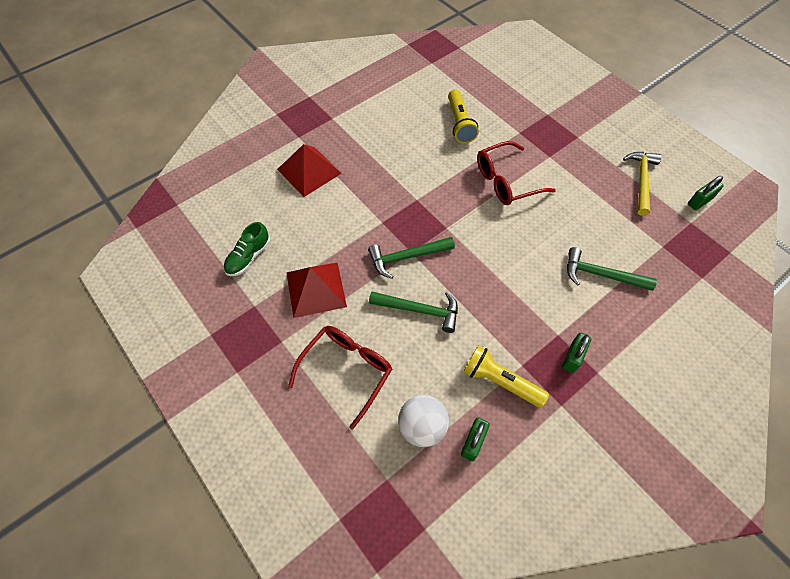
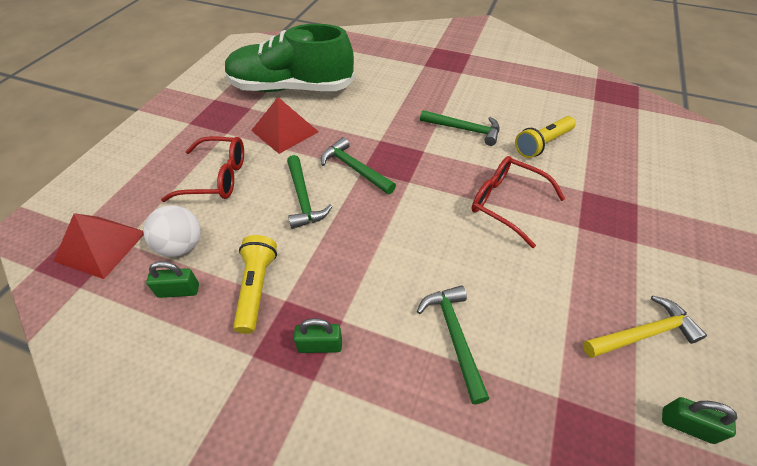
camera: 60 degrees right, 10 degrees down
(248, 257) = (291, 88): green shoe -> green shoe, size x2.49
(309, 171) = (396, 83): red pyramid -> red pyramid (101, 246)
(410, 159) = (465, 130): none -> green hammer

